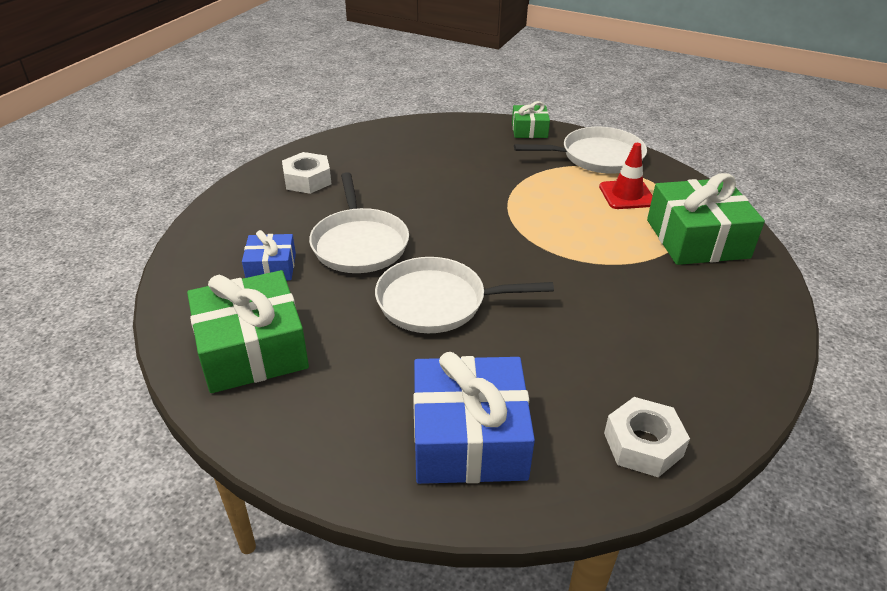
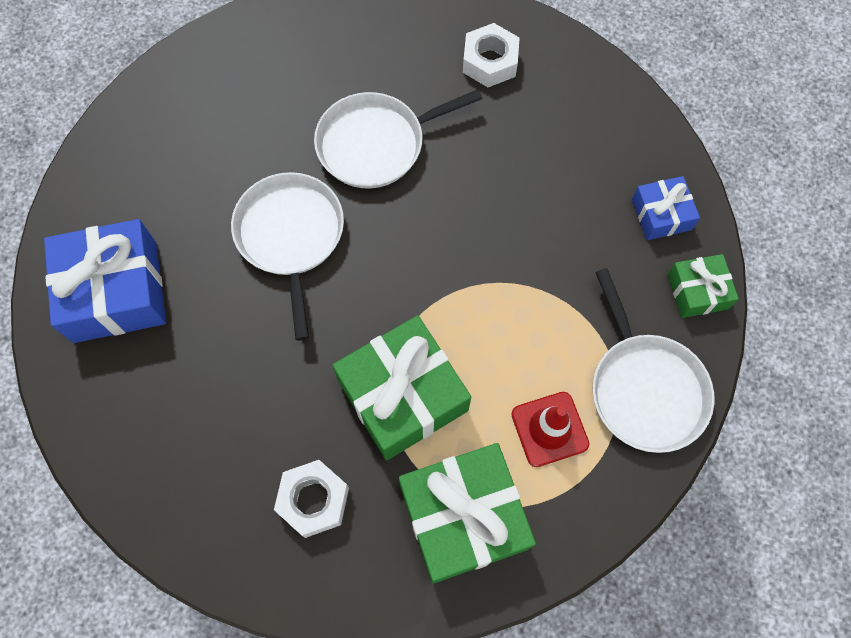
camera: 80 degrees right, 30 degrees up
(252, 349) = (204, 100): green gift -> green gift (403, 395)
(271, 267) = (321, 78): blue gift -> blue gift (661, 214)
(643, 444) = (118, 438): white nut -> white nut (313, 500)

